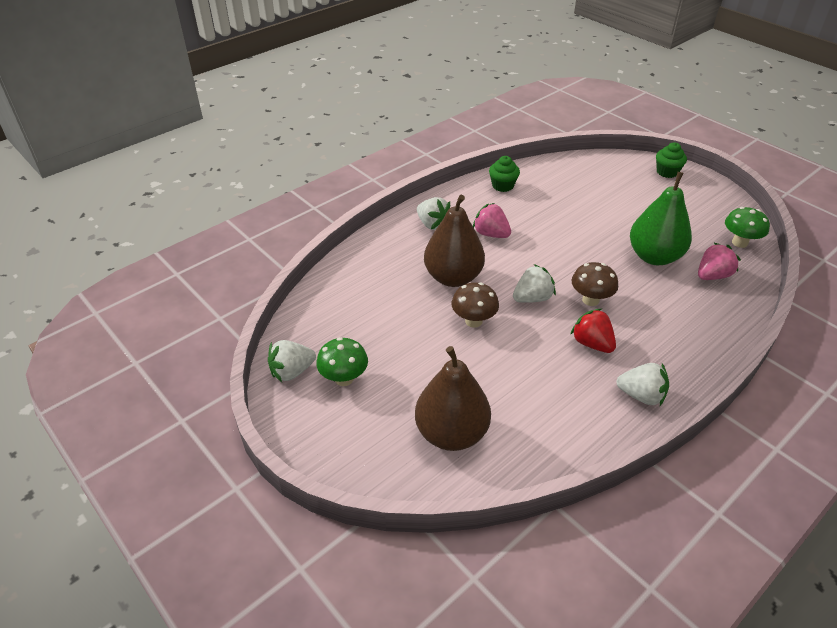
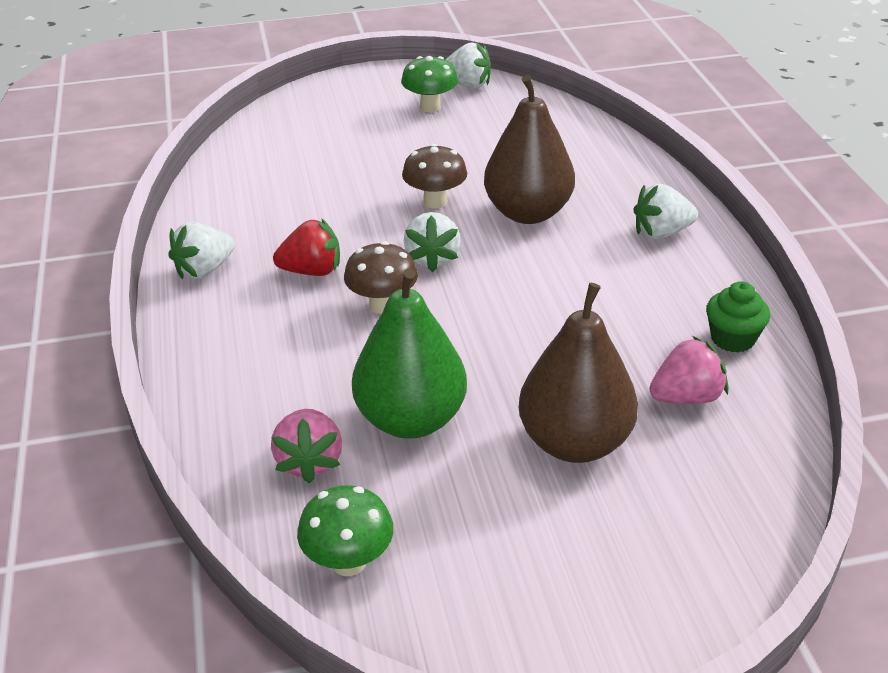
camera: 120 degrees right, 5 degrees down
(292, 371) = (467, 85): white strawberry -> white strawberry turned 105 degrees clockwise
(451, 433) = (301, 142): brown pear -> brown pear (575, 442)
(491, 234) = (599, 276): pink strawberry -> pink strawberry (686, 397)
(667, 172) = (655, 609): green cupcake -> none

